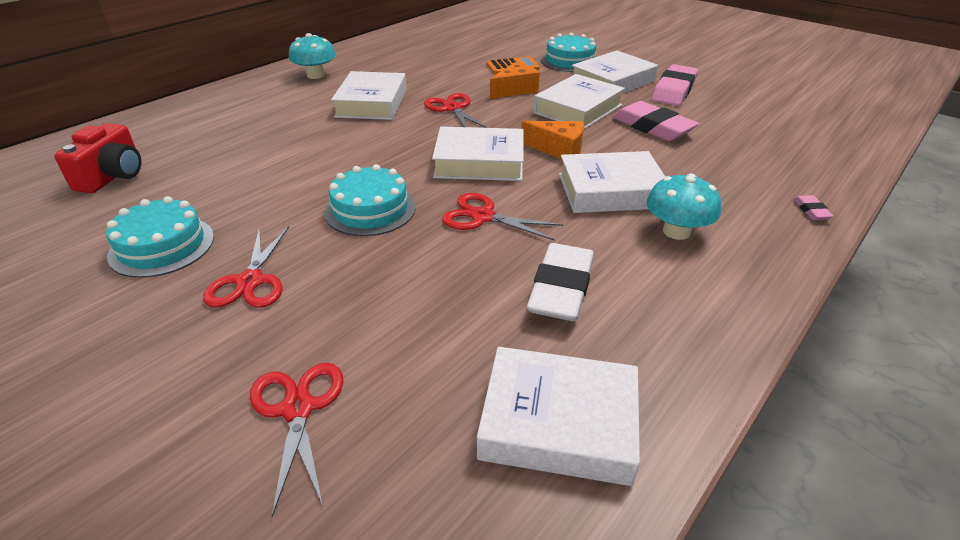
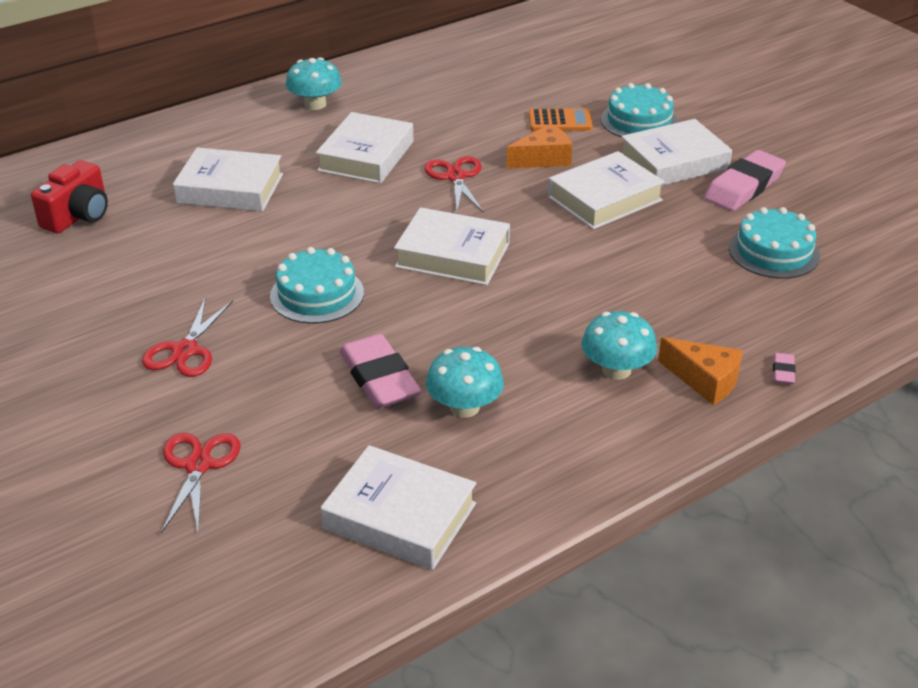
camera: 15 degrees right, 0 degrees up
(162, 246) = (114, 302): turquoise cake -> turquoise cake (773, 252)
(483, 216) = (425, 320): red scissors -> none
(558, 149) = (549, 252): orange cheese -> orange cheese (704, 380)
(561, 288) = (464, 407): white eraser -> turquoise mushroom
(611, 191) = (576, 313): white book -> white book (230, 188)
(653, 127) = (679, 238): pink eraser -> pink eraser (379, 378)

